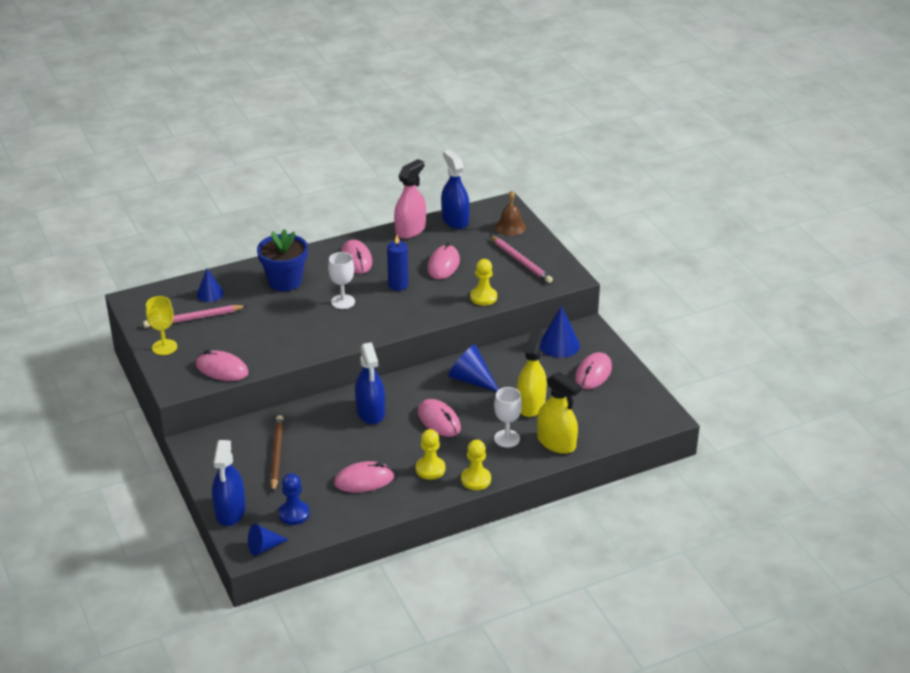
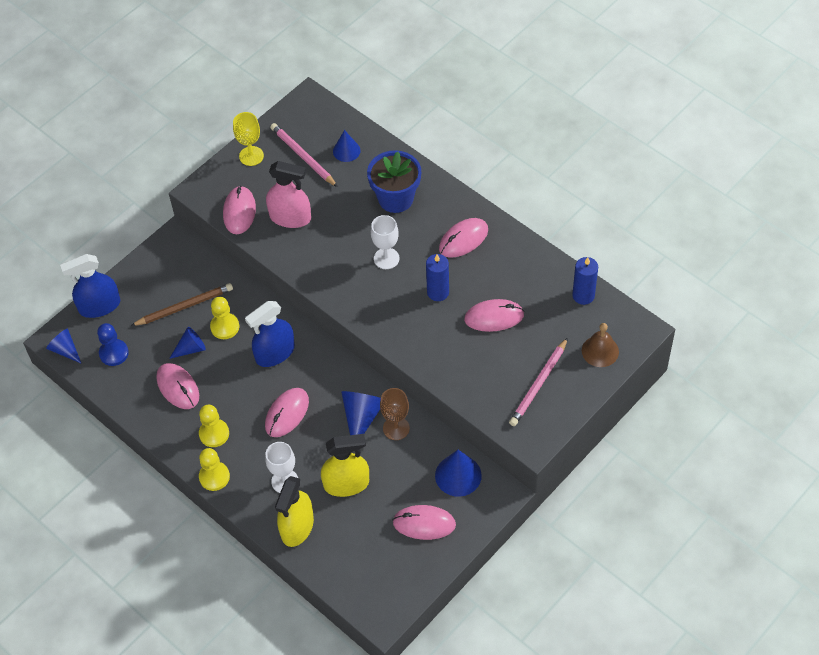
camera: 70 degrees right, 20 degrees up
(327, 462) = (191, 348): none -> blue cone
(410, 230) = (542, 263): pink spray bottle -> pink spray bottle (290, 217)
(455, 220) = (583, 295): blue spray bottle -> blue candle
(483, 297) = (455, 374): yellow pawn -> yellow pawn (225, 327)
(494, 364) = (396, 428): none -> brown goblet

